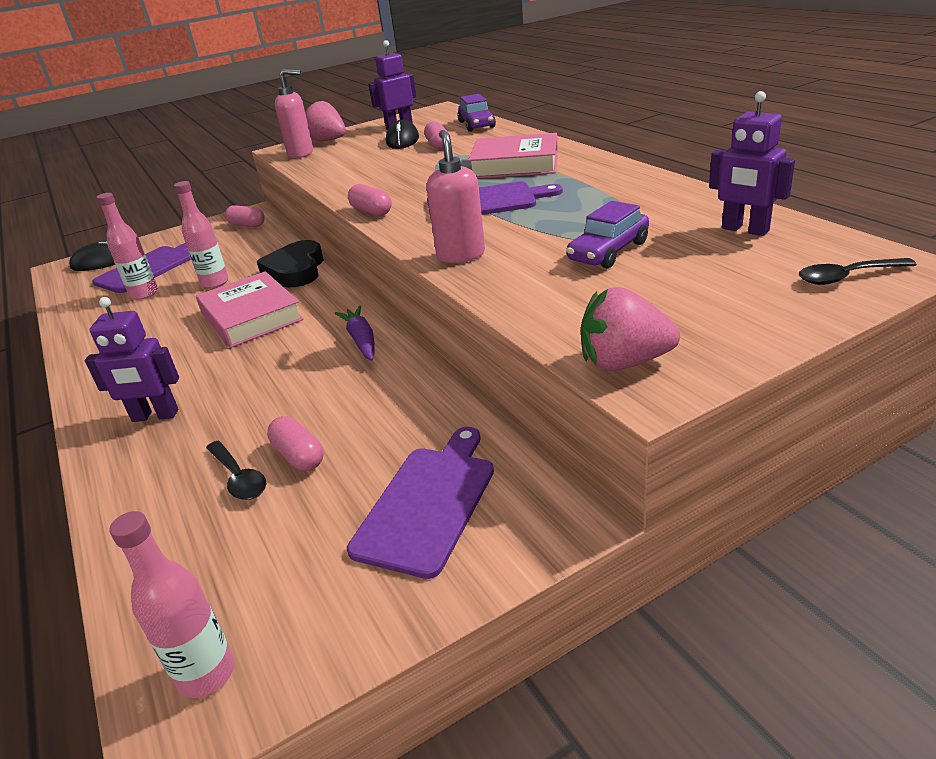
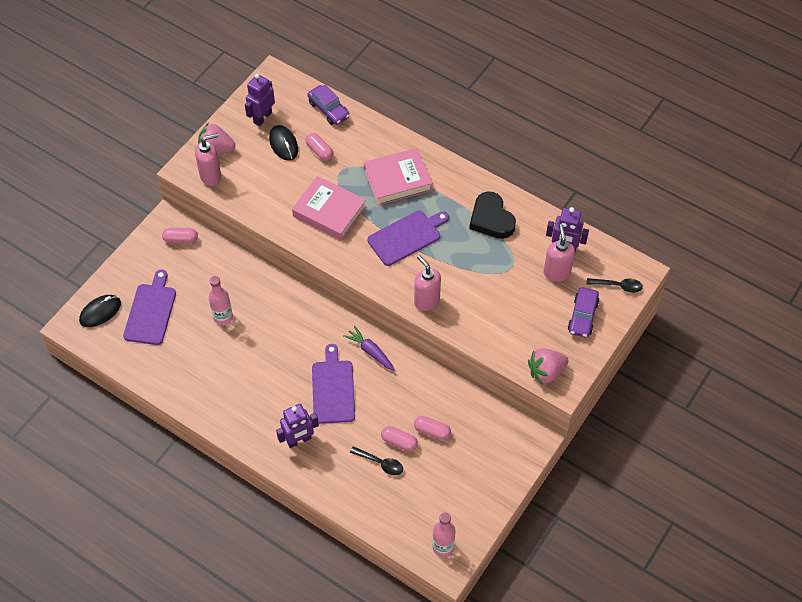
camera: 30 degrees left, 25 degrees up
(144, 294) = (180, 341): pink bottle -> none
(251, 316) = (282, 347): pink book -> pink book (329, 212)
(296, 270) = (272, 291): black heart -> black heart (491, 219)
(371, 211) = (337, 260): pink capsule -> pink capsule (432, 431)
(428, 503) = (476, 449): purple cutting board -> purple cutting board (333, 389)
(608, 252) = (504, 283): purple car -> purple car (583, 316)
(716, 251) = (556, 272): none -> pink soap dispenser
(846, 277) = (618, 286): black spoon -> black spoon turned 135 degrees counterclockwise

